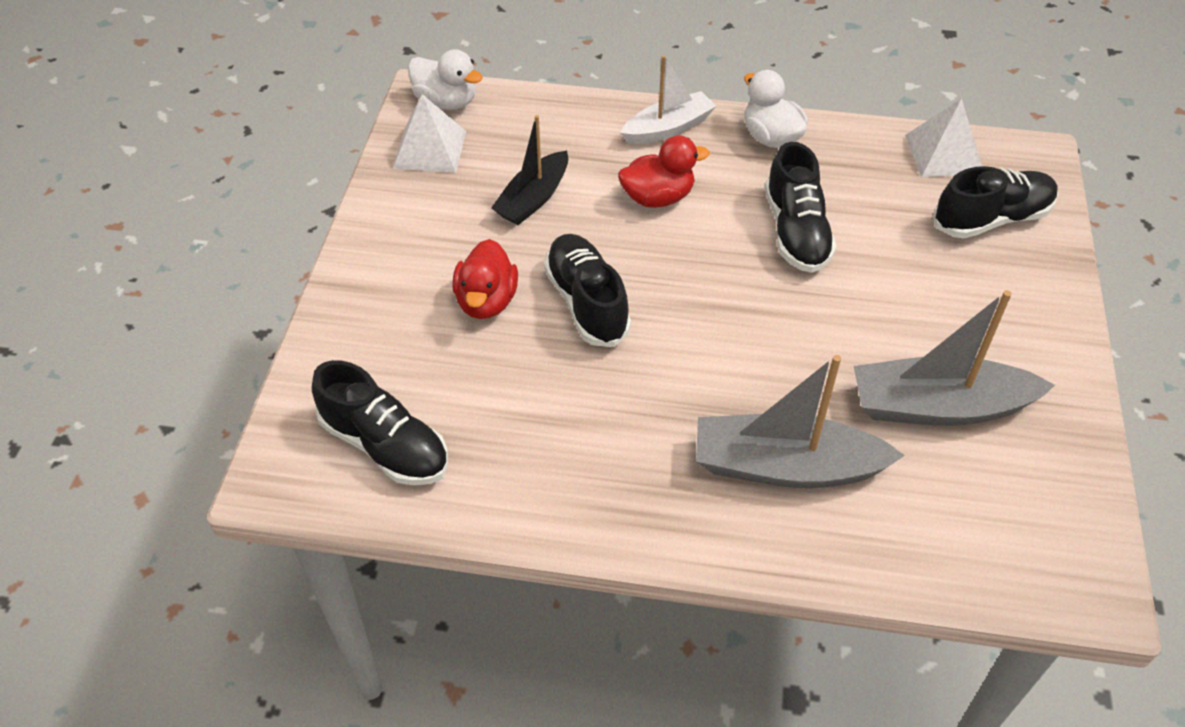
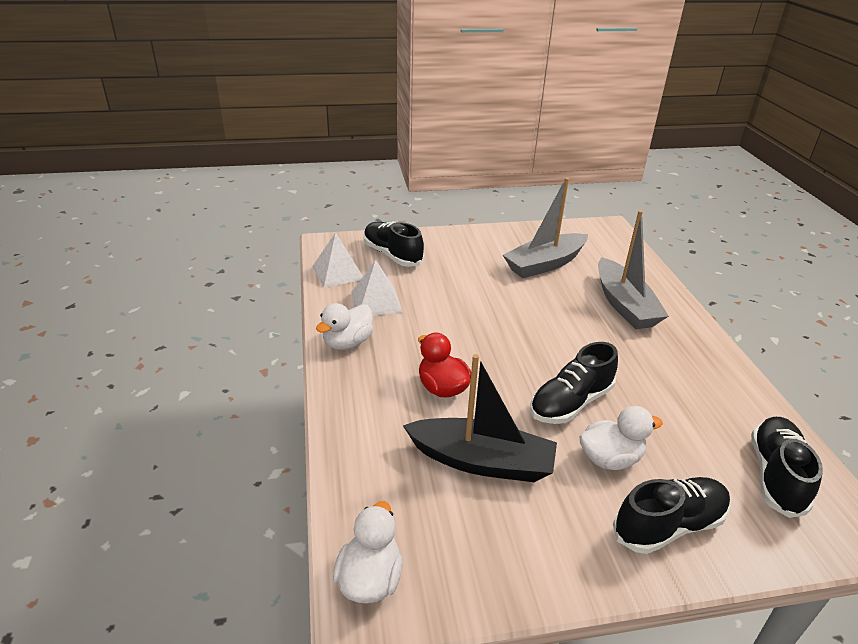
camera: 110 degrees left, 15 degrees down
(429, 149) = (453, 566): white pyramid -> white pyramid (376, 302)
(486, 301) = (610, 459): red duck -> white duck
(533, 198) = (482, 461): black boat -> black boat, size x1.51
(668, 128) = (355, 397): white boat -> none
(796, 232) = (443, 320): black shoe -> black shoe (668, 525)
(938, 407) = (545, 264): grey boat -> grey boat turned 75 degrees clockwise

